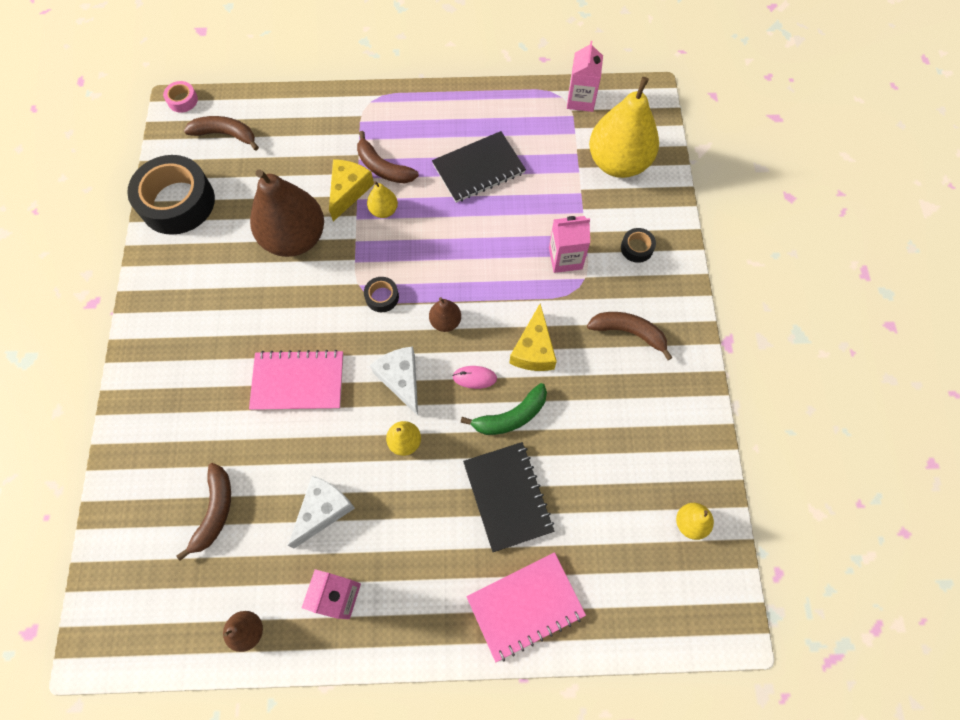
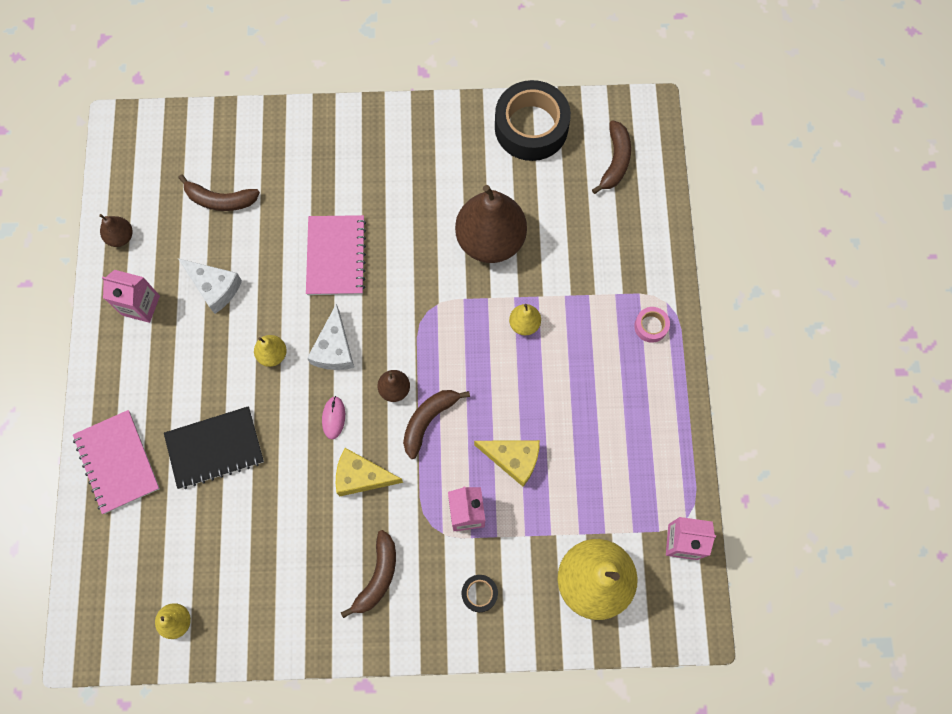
camera: 90 degrees right, 5 degrees up
(182, 100) = (658, 114): pink tape -> pink tape (651, 326)
(348, 191) = (548, 287): yellow cheese -> yellow cheese (513, 459)
(382, 297) = (423, 327): black tape -> none
(383, 168) = (578, 321): brown banana -> brown banana (428, 420)
(401, 379) = (334, 348): white cheese -> white cheese turned 120 degrees clockwise
(478, 169) = (580, 421): black notebook -> none
(511, 416) = (292, 452): green banana -> none

